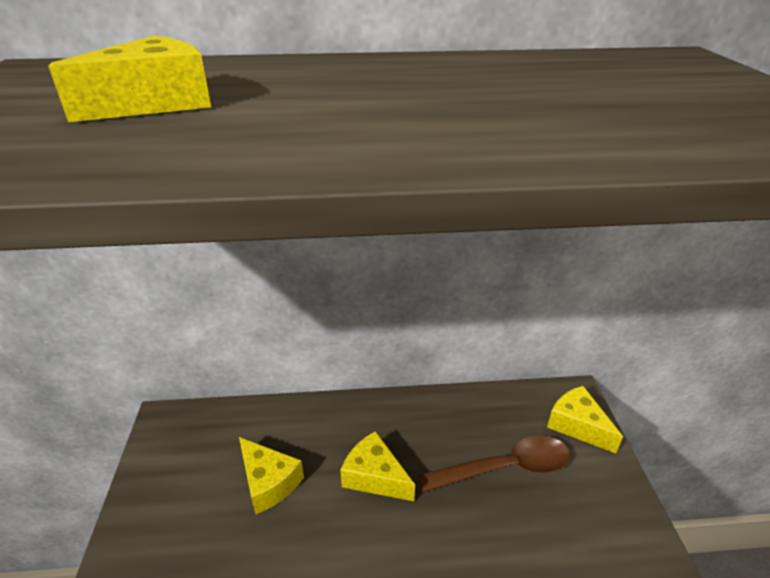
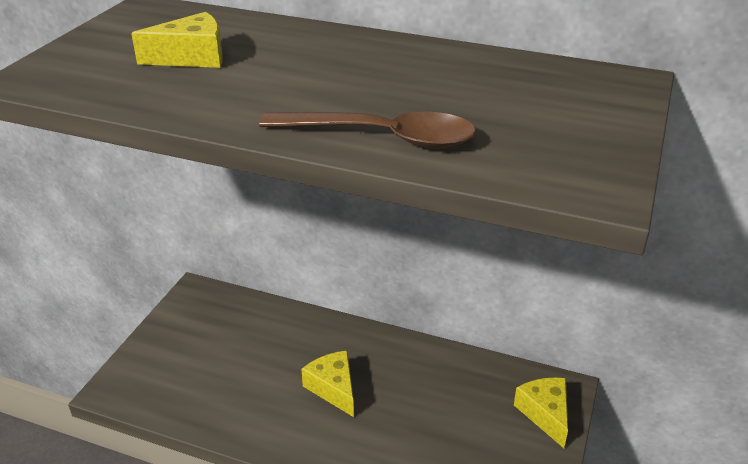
camera: 25 degrees right, 0 degrees up
(268, 482) = (249, 363): yellow cheese -> none
(504, 468) = (448, 422): brown spoon -> brown spoon (381, 137)

